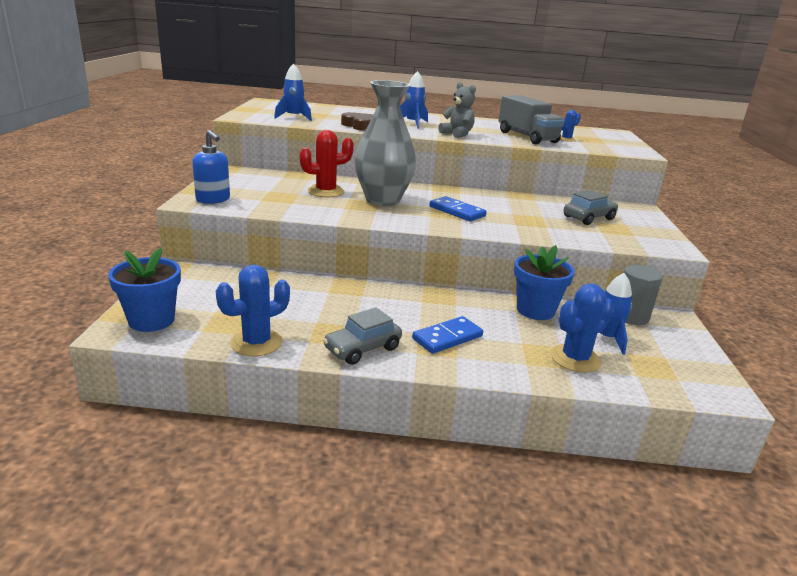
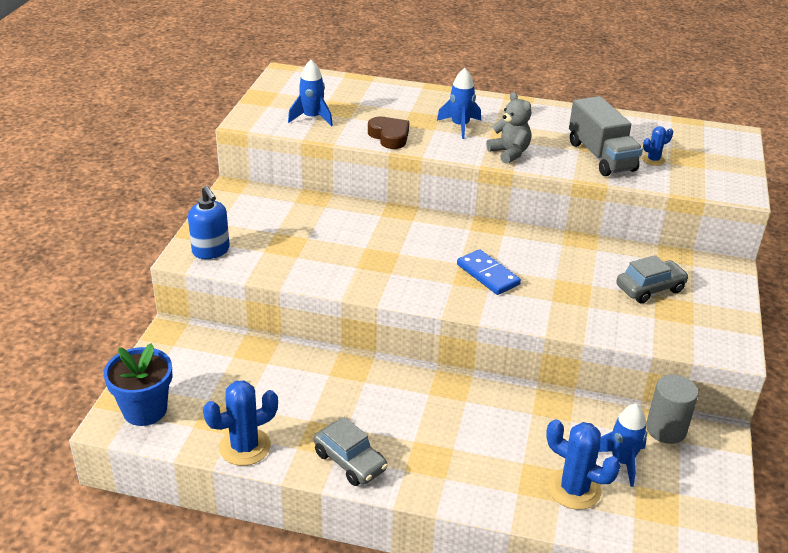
camera: 10 degrees right, 10 degrees up
(326, 191) = (340, 234): red cactus -> none
(362, 349) = (350, 461): grey car -> grey car turned 105 degrees counterclockwise
(383, 200) = (404, 252): grey vase -> none
(447, 338) = (443, 451): blue domino -> none
(535, 310) = (555, 414): blue flower pot -> none
(575, 359) = (574, 489): blue cactus -> blue cactus turned 60 degrees clockwise

